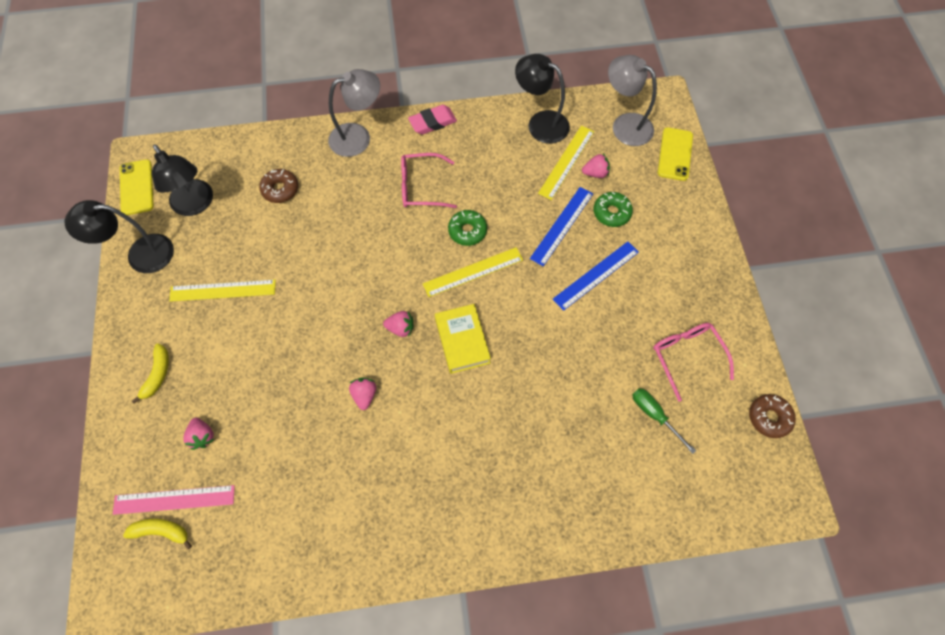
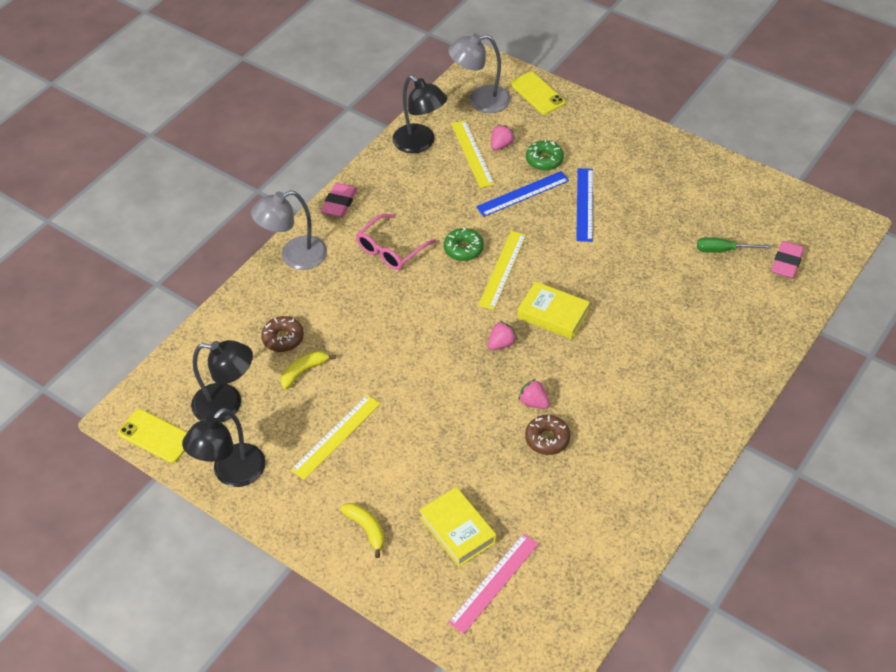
camera: 45 degrees left, 15 degrees down
(161, 531) = (513, 607): yellow banana -> yellow banana (304, 371)
(202, 436) = (457, 530): pink strawberry -> yellow book
(358, 137) = (294, 256): grey lamp -> grey lamp turned 135 degrees counterclockwise
(540, 123) = (420, 143): black lamp -> black lamp turned 120 degrees counterclockwise
(562, 225) = (522, 194): blue ruler -> blue ruler turned 75 degrees clockwise
(686, 356) = (698, 203): pink glasses -> none
(693, 477) = (786, 262): none -> pink eraser
(769, 417) = (785, 195): brown donut -> brown donut (547, 439)

